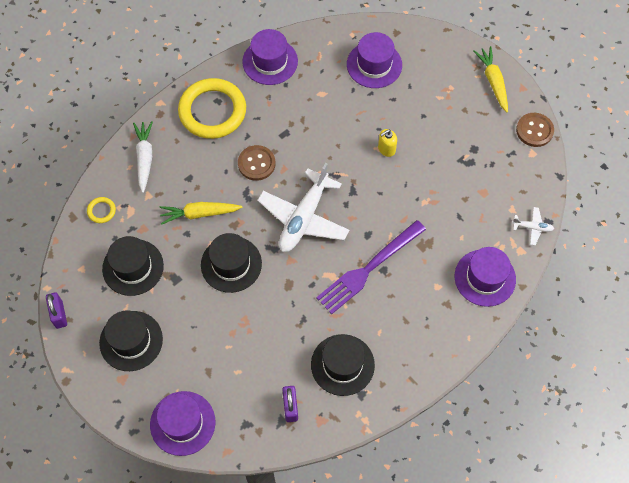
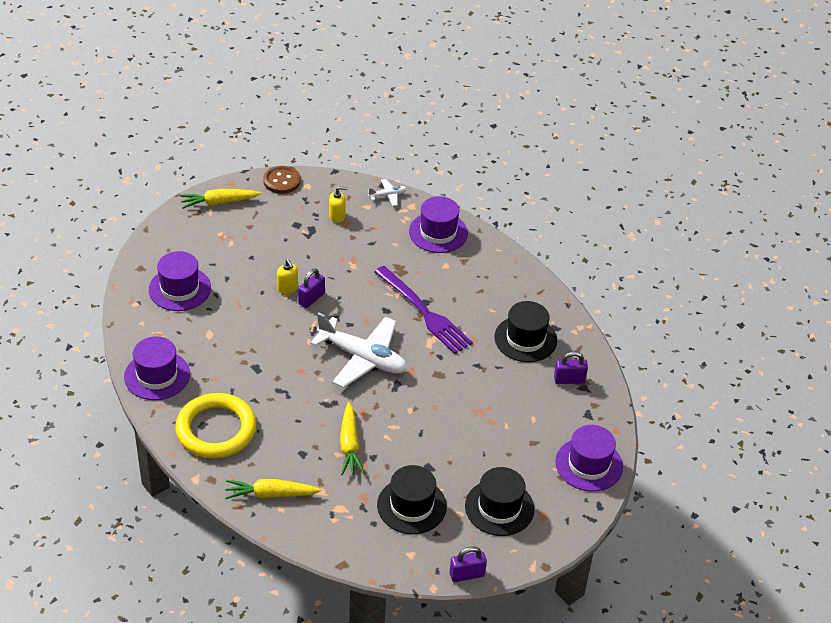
camera: 90 degrees left, 20 degrees down
(101, 211) = (337, 536): yellow ring -> none
(144, 158) = (271, 494): white carrot -> yellow carrot
(231, 264) = (413, 419): black hat -> none
(256, 163) = (291, 393): brown button -> none
(375, 169) = (311, 298): none -> purple padlock
(492, 183) = (337, 216): none -> yellow soap dispenser
(532, 227) = (388, 195): white plane -> white plane turned 60 degrees clockwise

